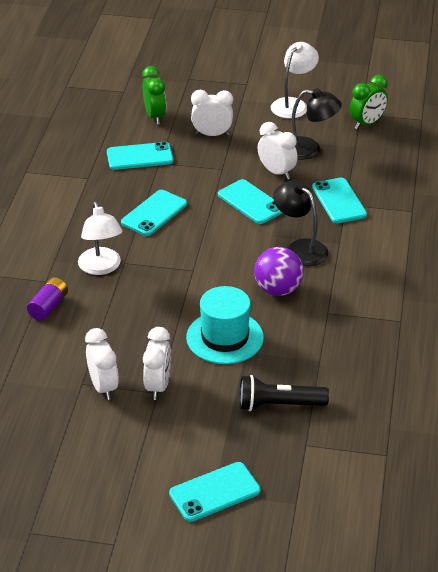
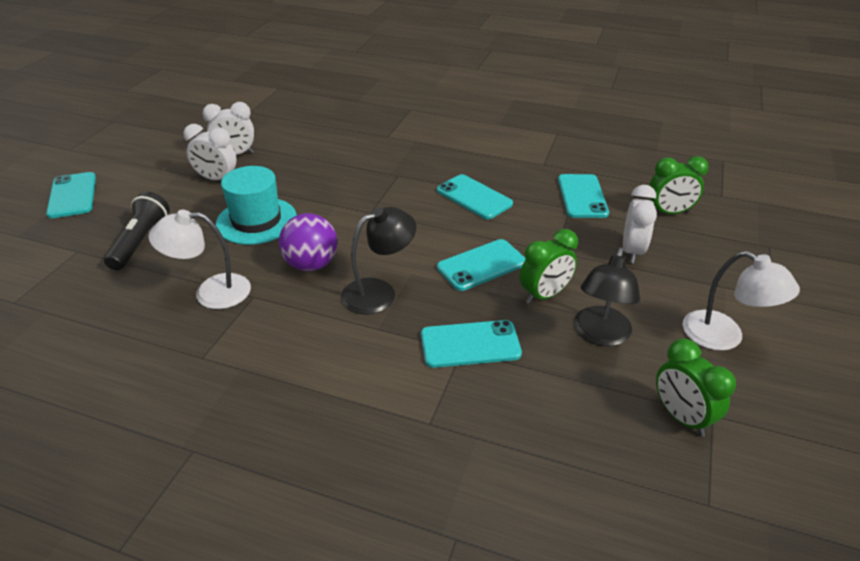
camera: 100 degrees right, 0 degrees up
(48, 307) = (351, 136): purple battery -> none
(101, 267) = (394, 163): white lamp -> white lamp (211, 292)
(276, 172) = (544, 295): white clock -> green clock

